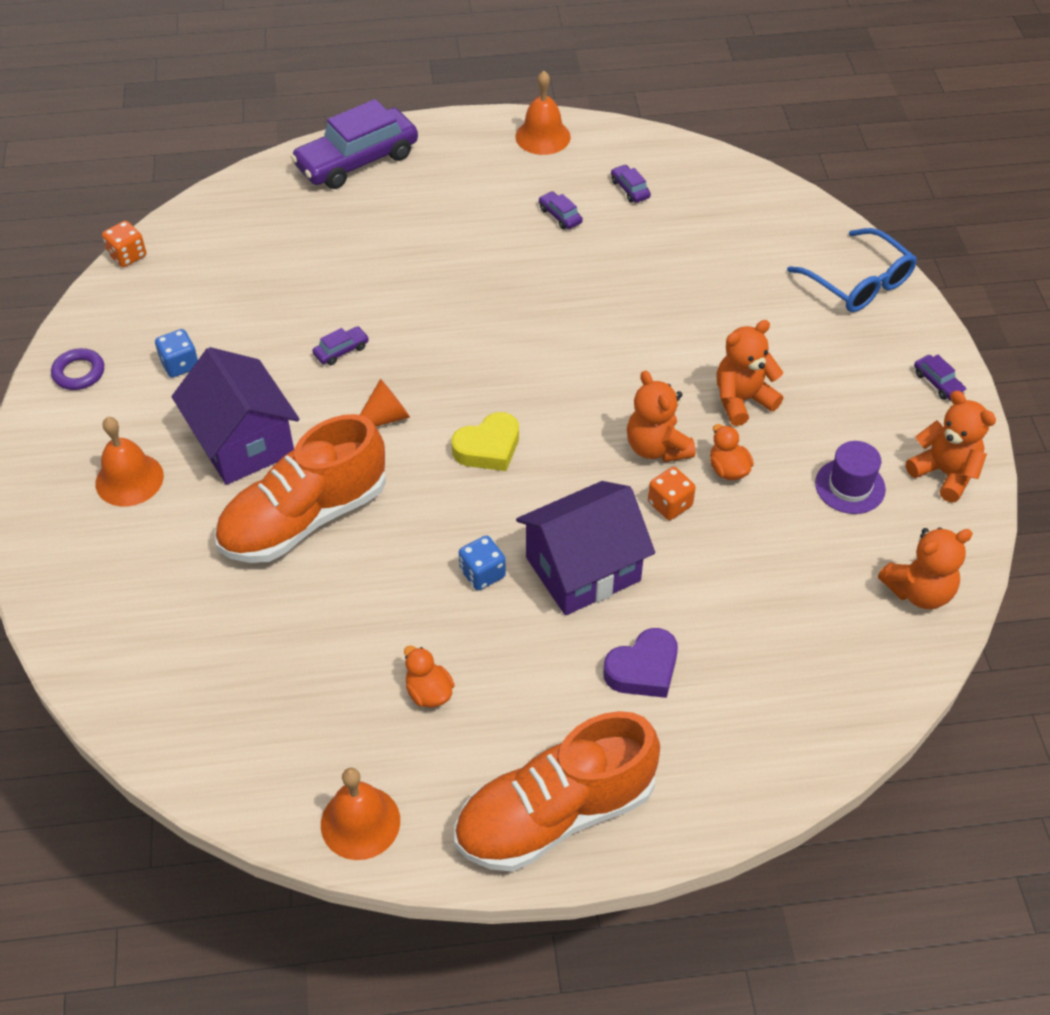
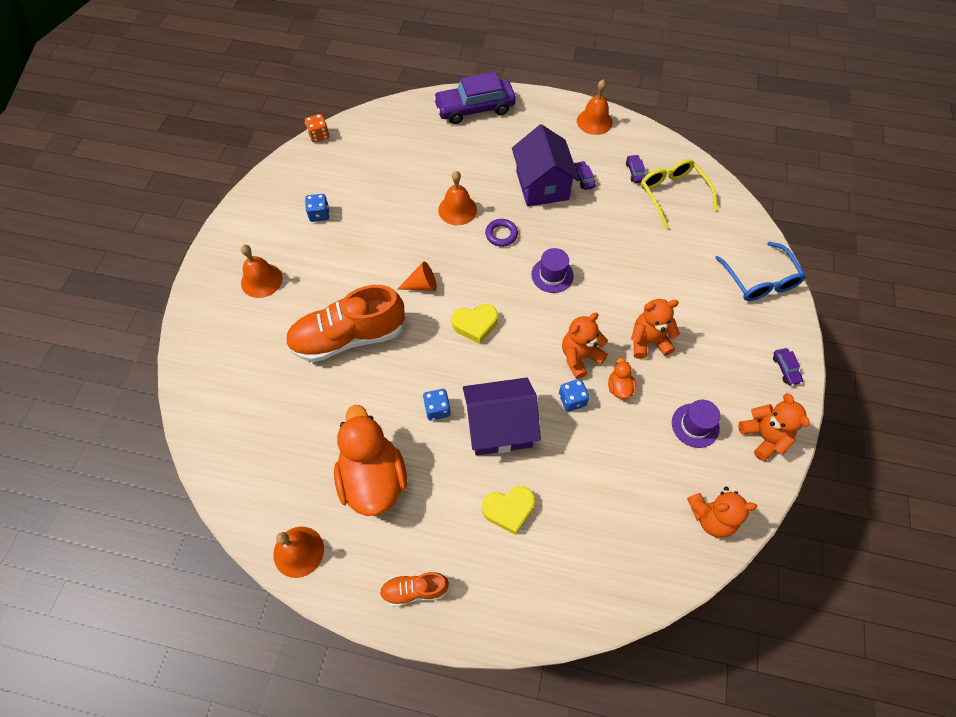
camera: 20 degrees right, 10 degrees up
(79, 373) = (262, 203): purple ring -> purple ring (501, 234)
(243, 443) = (334, 276): purple house -> purple house (542, 185)
(341, 350) = (414, 232): purple car -> none
(392, 303) = (457, 209): none -> orange bell
(429, 692) = (373, 479): orange duck -> orange duck, size x2.40
(555, 814) = (414, 590): orange shoe -> orange shoe, size x0.48
(571, 353) = (552, 275): none -> purple hat
(643, 669) = (509, 510): purple heart -> yellow heart
(656, 447) = (580, 357): orange teddy bear -> orange teddy bear turned 60 degrees clockwise
(670, 504) = (572, 400): orange dice -> blue dice
(695, 205) = (672, 194): none -> yellow glasses

